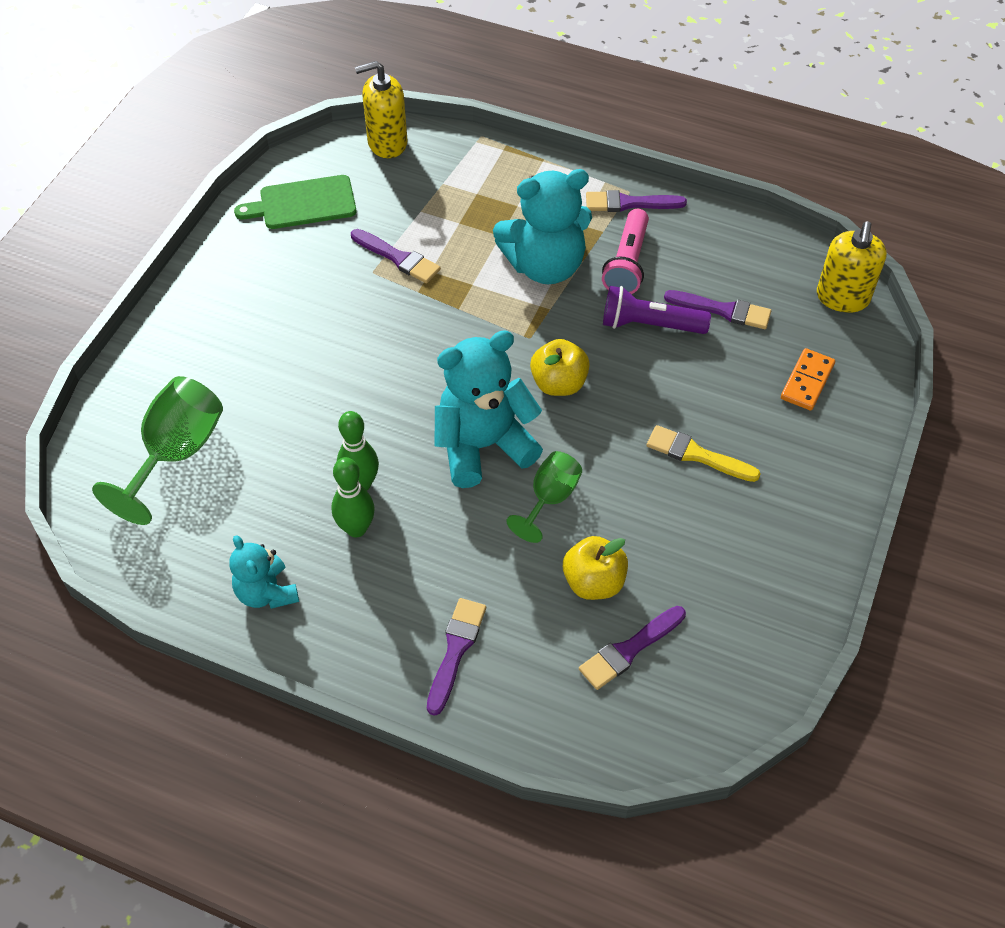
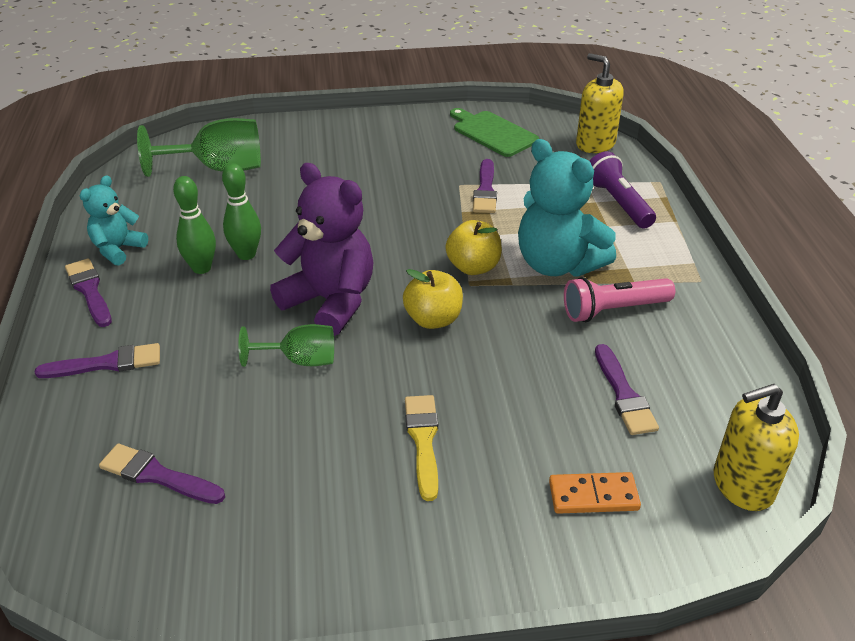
camera: 60 degrees right, 15 degrees down
(483, 445) = (330, 301): turquoise teddy bear -> purple teddy bear
(593, 582) = (223, 422): yellow apple -> yellow apple (473, 267)
(629, 203) = (686, 285): purple brush -> purple brush (89, 290)
(650, 325) = (554, 351): purple flashlight -> purple flashlight (618, 203)

